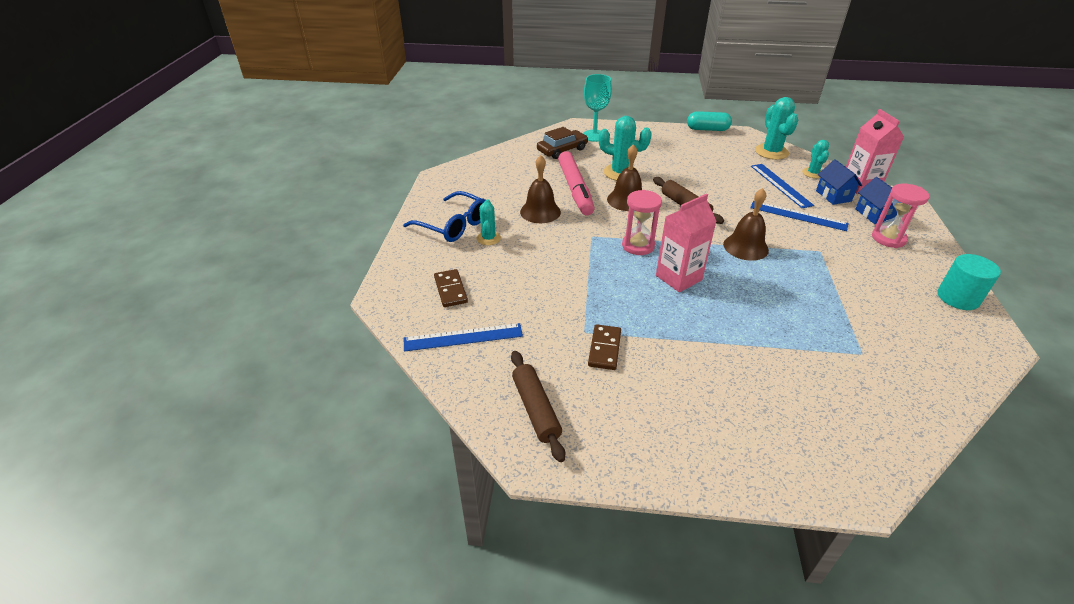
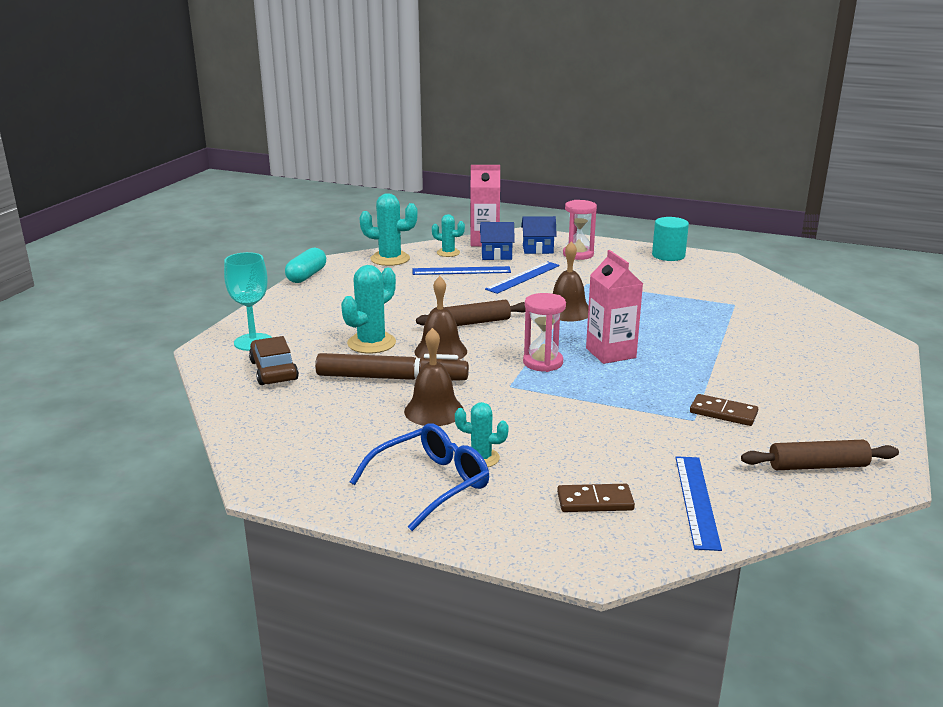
camera: 75 degrees left, 15 degrees down
(575, 189) = (392, 378): pink marker -> brown marker

